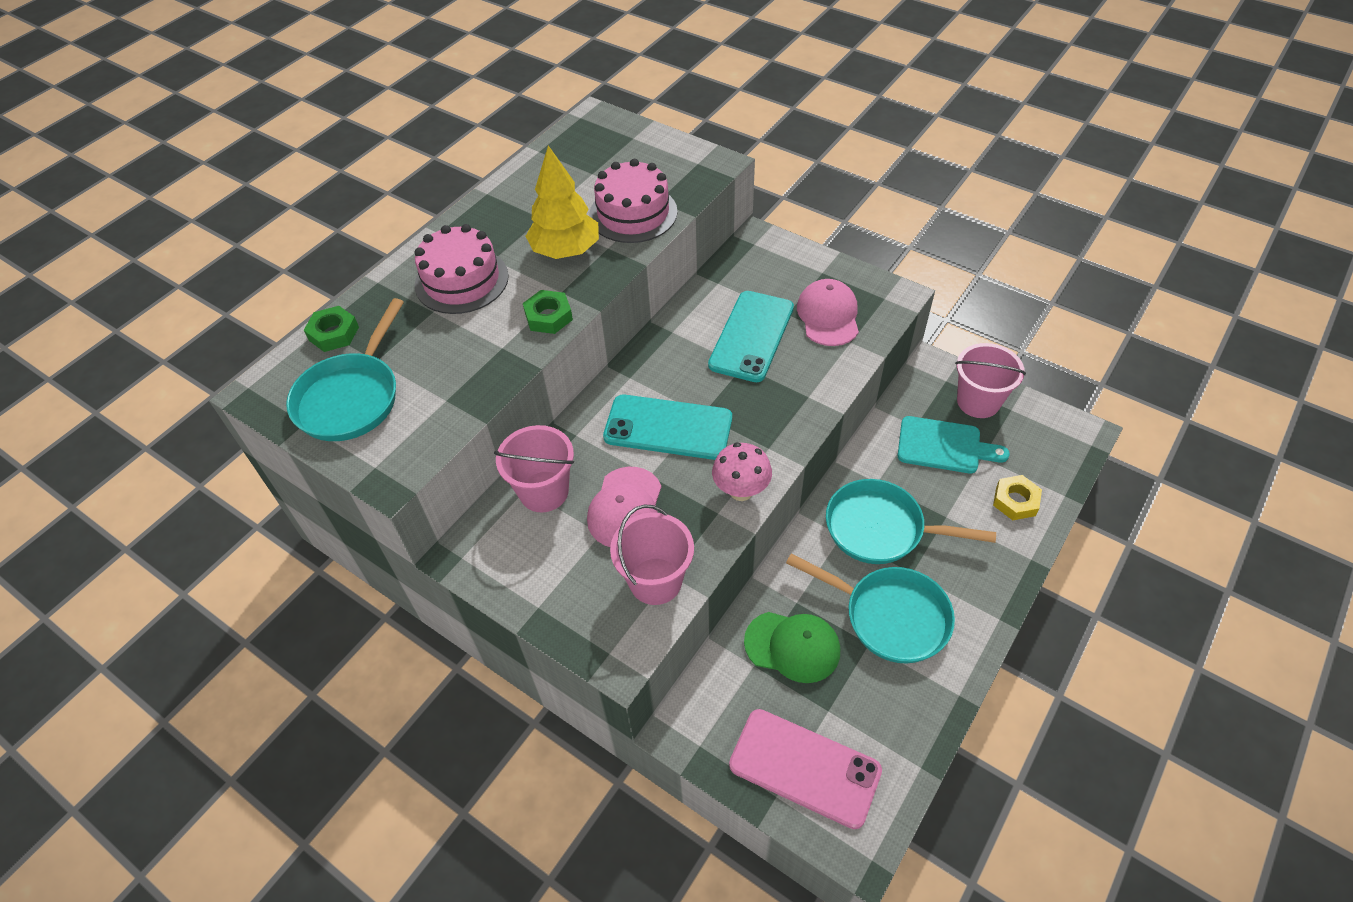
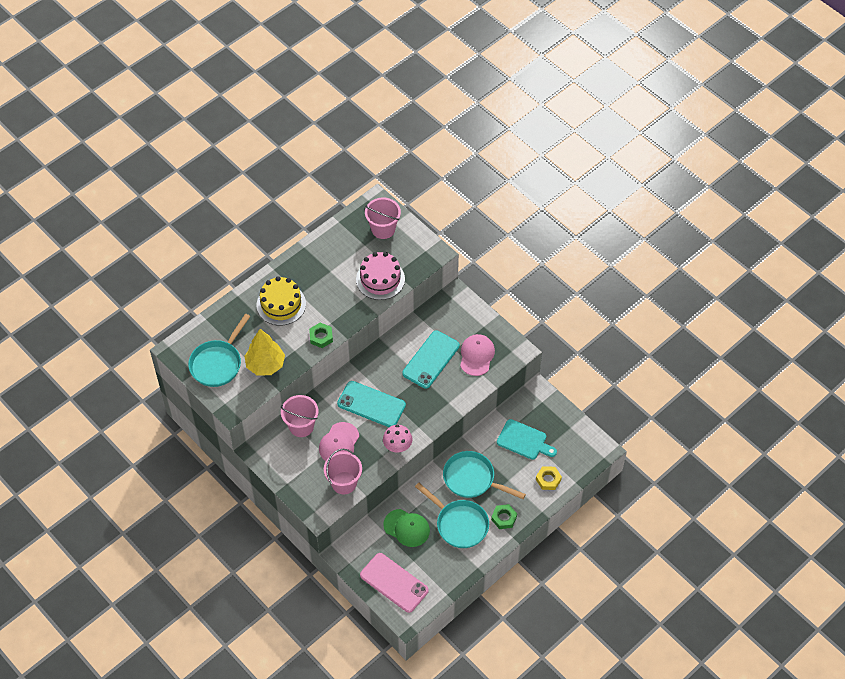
camera: 10 degrees right, 5 degrees up
(334, 333) = (212, 323): green nut -> green nut (504, 518)
(461, 280) = (281, 304): pink cake -> yellow cake
(566, 251) = (338, 297): yellow tree -> yellow tree (265, 365)
(978, 402) = (554, 418): pink bucket -> pink bucket (383, 229)

